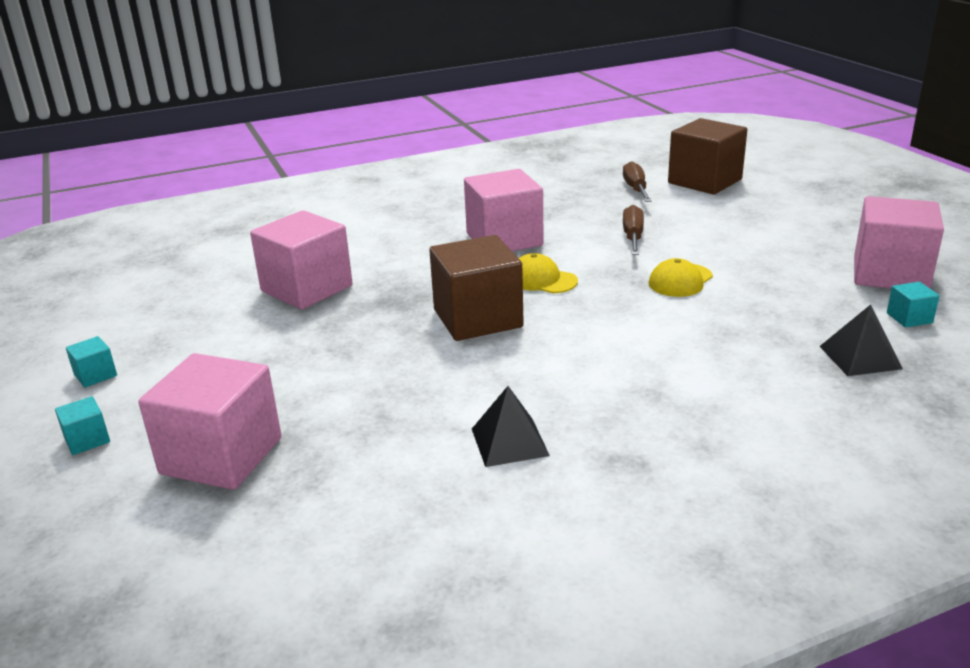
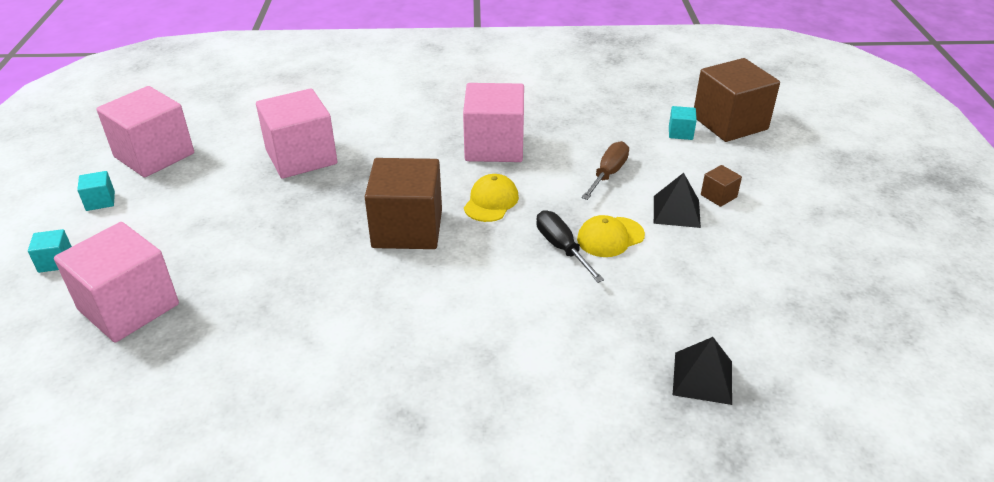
camera: 20 degrees right, 10 degrees up
(509, 442) = (335, 367): black pyramid -> black pyramid (676, 211)
(542, 280) = (491, 201): yellow cap -> yellow cap turned 60 degrees clockwise
(636, 189) = (656, 116): brown screwdriver -> none
(643, 298) = (562, 248): none -> black screwdriver
(745, 232) = (718, 196): none -> brown cube
(890, 274) = (818, 288): pink cube -> pink cube (154, 155)
(909, 318) = (791, 347): turquoise cube -> turquoise cube (680, 133)

